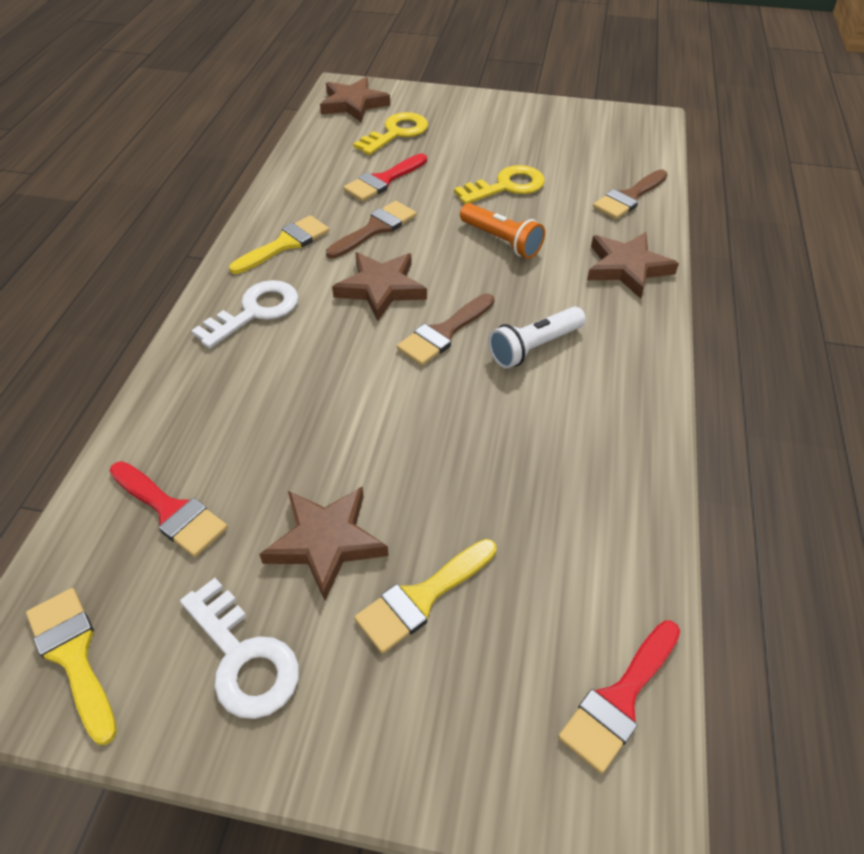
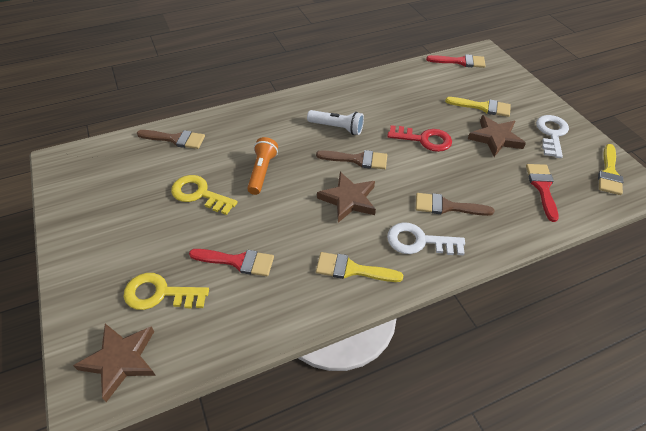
camera: 125 degrees left, 0 degrees up
(375, 228) = (297, 233): brown brush -> brown brush (447, 206)
(416, 434) = (424, 139): none -> red key
(627, 268) = (248, 120): brown star -> none

